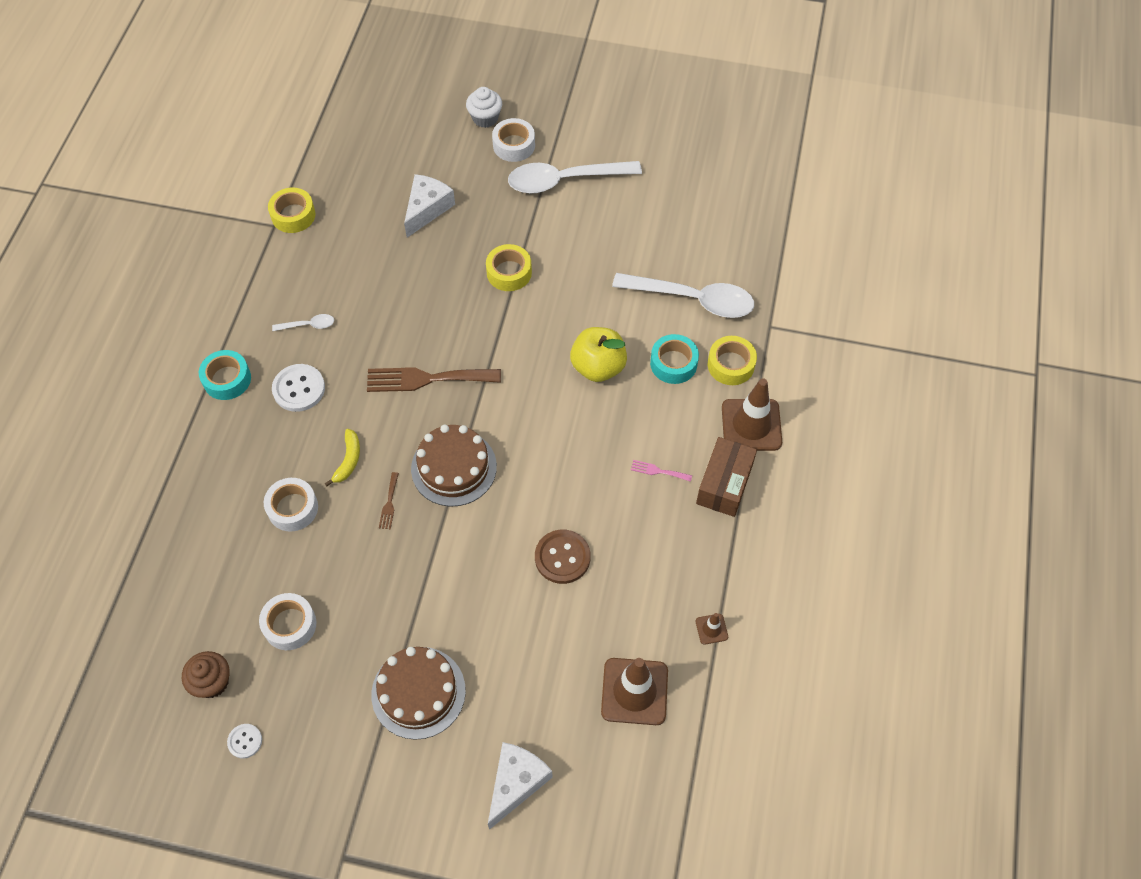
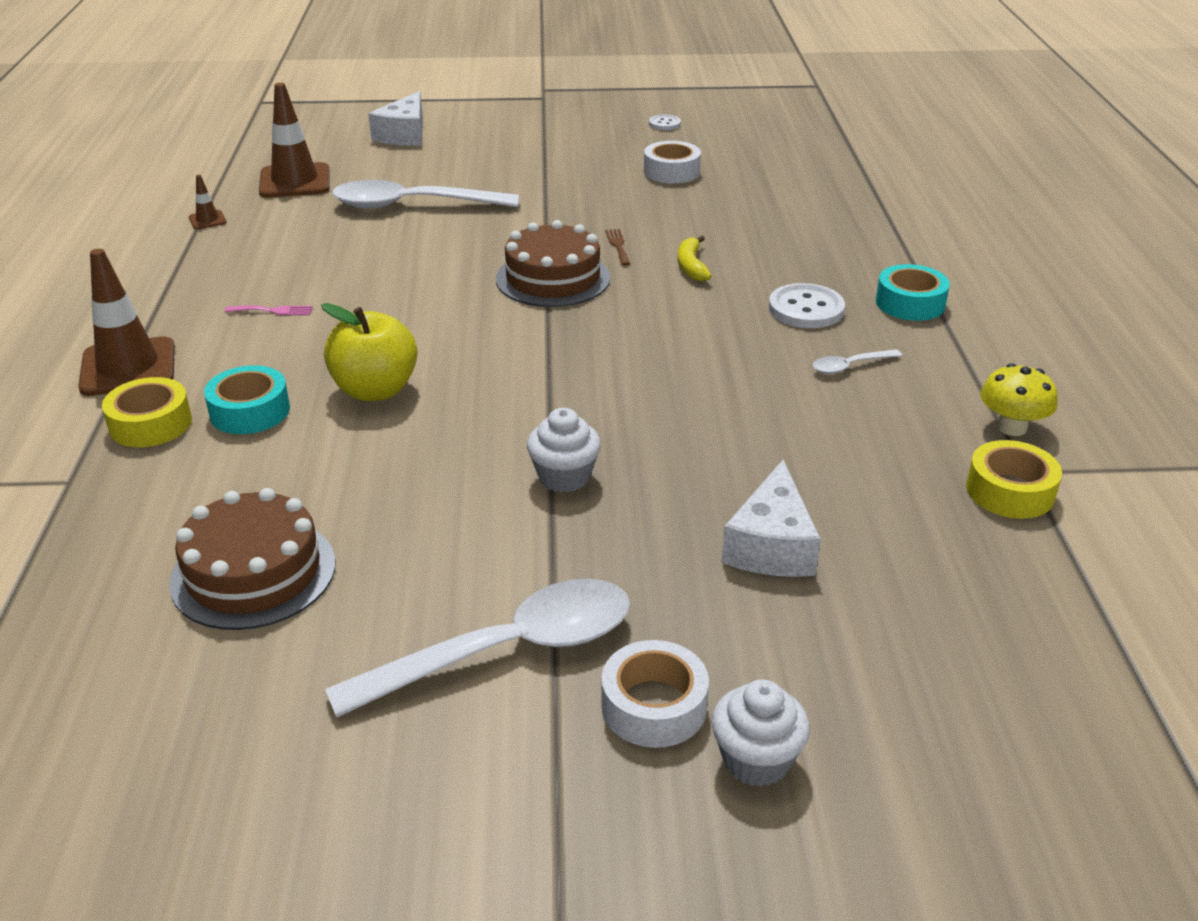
camera: 165 degrees right, 25 degrees down
(212, 682) = (720, 141): brown cupcake -> none
(256, 256) = (1011, 427): none -> yellow mushroom
(293, 508) = (729, 229): white tape -> none
(418, 692) = (518, 158): brown cake -> brown cake (253, 573)
(427, 379) = (634, 342): brown fork -> none
(509, 272) = (564, 477): yellow tape -> white cupcake
(562, 557) = (390, 239): brown button -> none
(692, 299) = (212, 495): white spoon -> white spoon (413, 205)
(724, 484) = (178, 312): brown box -> none

